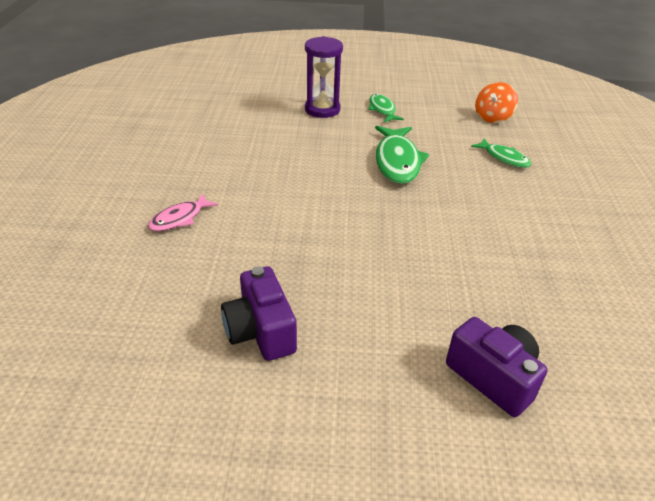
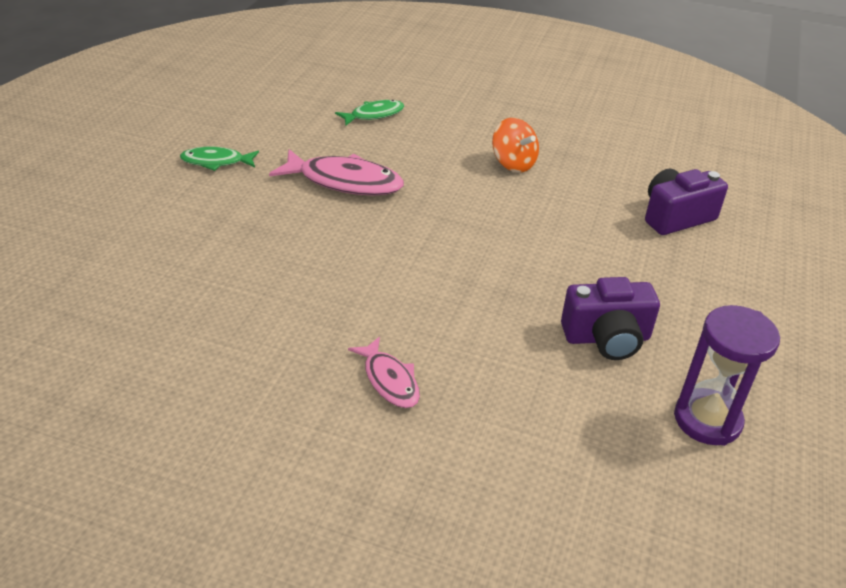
camera: 75 degrees left, 0 degrees up
(322, 109) = (180, 209): purple hourglass -> purple hourglass (707, 420)
(397, 161) = (344, 182): green fish -> pink fish
(492, 117) = (287, 95): orange spinning top -> orange spinning top (513, 163)

